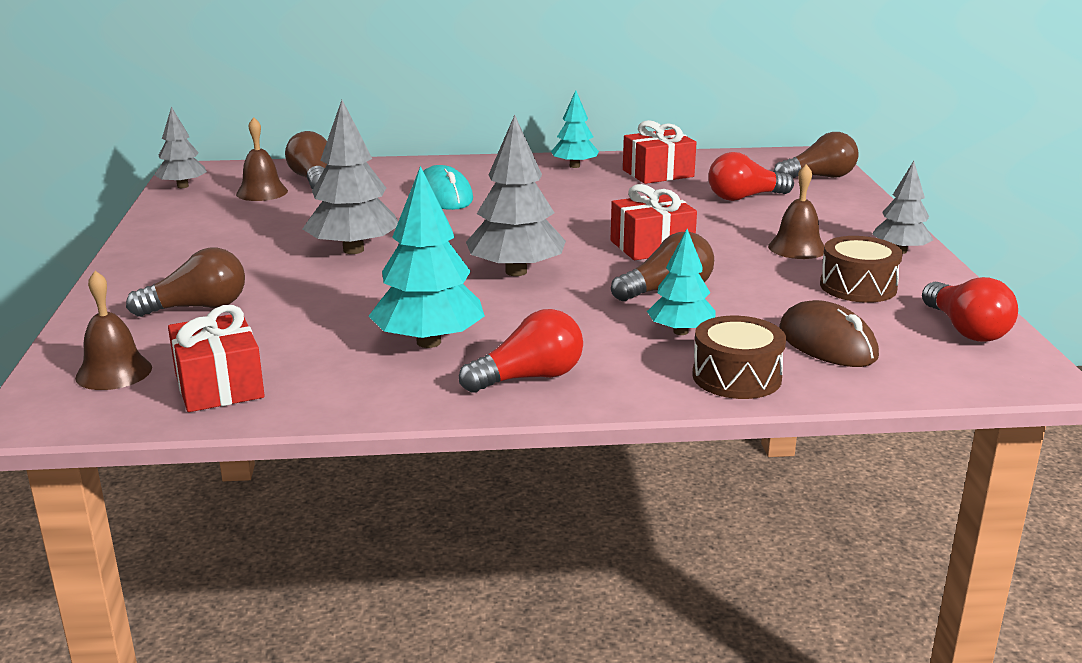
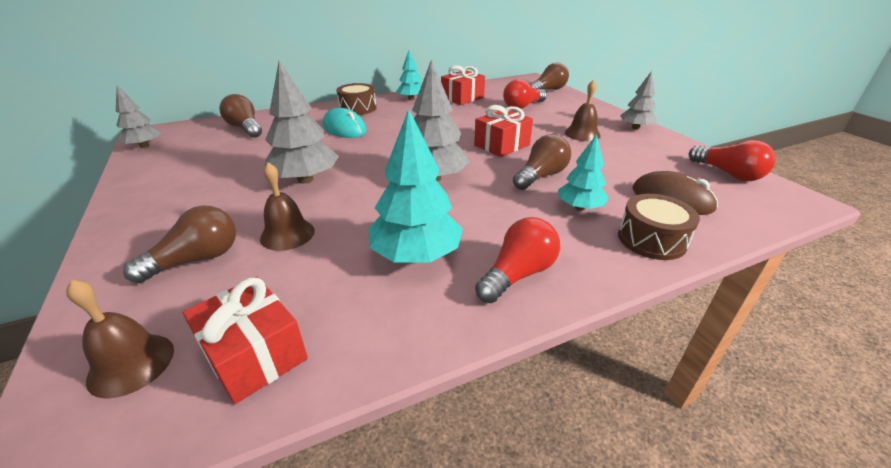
camera: 20 degrees left, 10 degrees up
(262, 192) = (211, 143): brown bell -> brown bell (287, 234)
(858, 287) = (641, 154): brown drum -> brown drum (358, 108)

